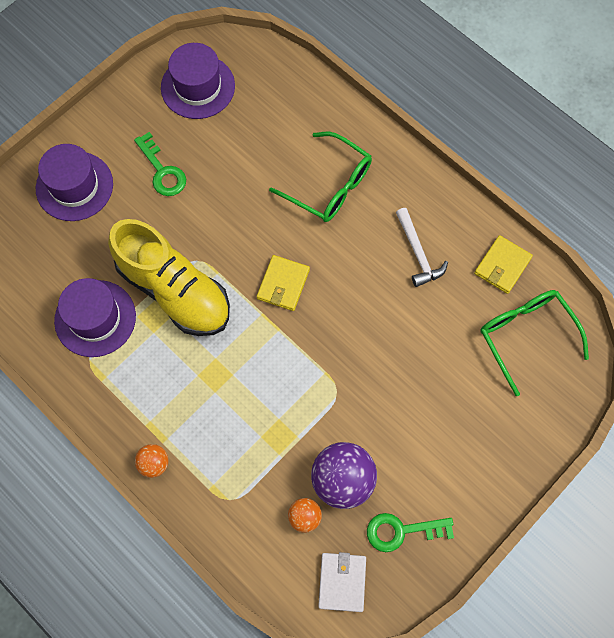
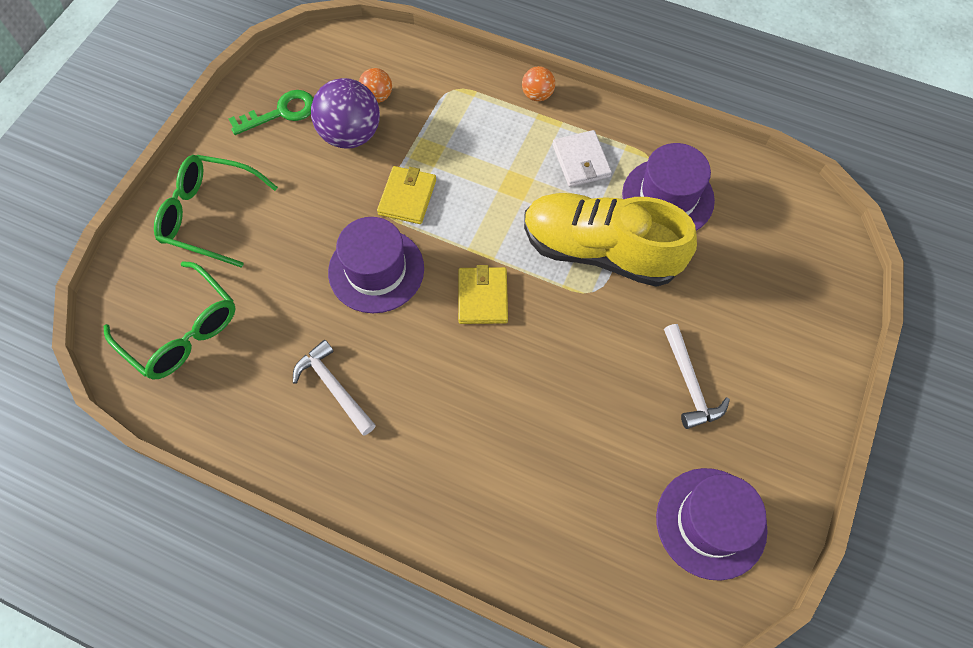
camera: 160 degrees right, 5 degrees down
(74, 186) = (781, 328): purple hat -> purple hat (376, 270)
(162, 171) = (690, 384): green key -> white hammer
(329, 186) = (473, 438): green glasses -> green glasses (209, 215)
(342, 582) = (326, 61): white wallet -> white wallet (581, 161)
(502, 266) = (224, 406): yellow wallet -> yellow wallet (407, 197)

